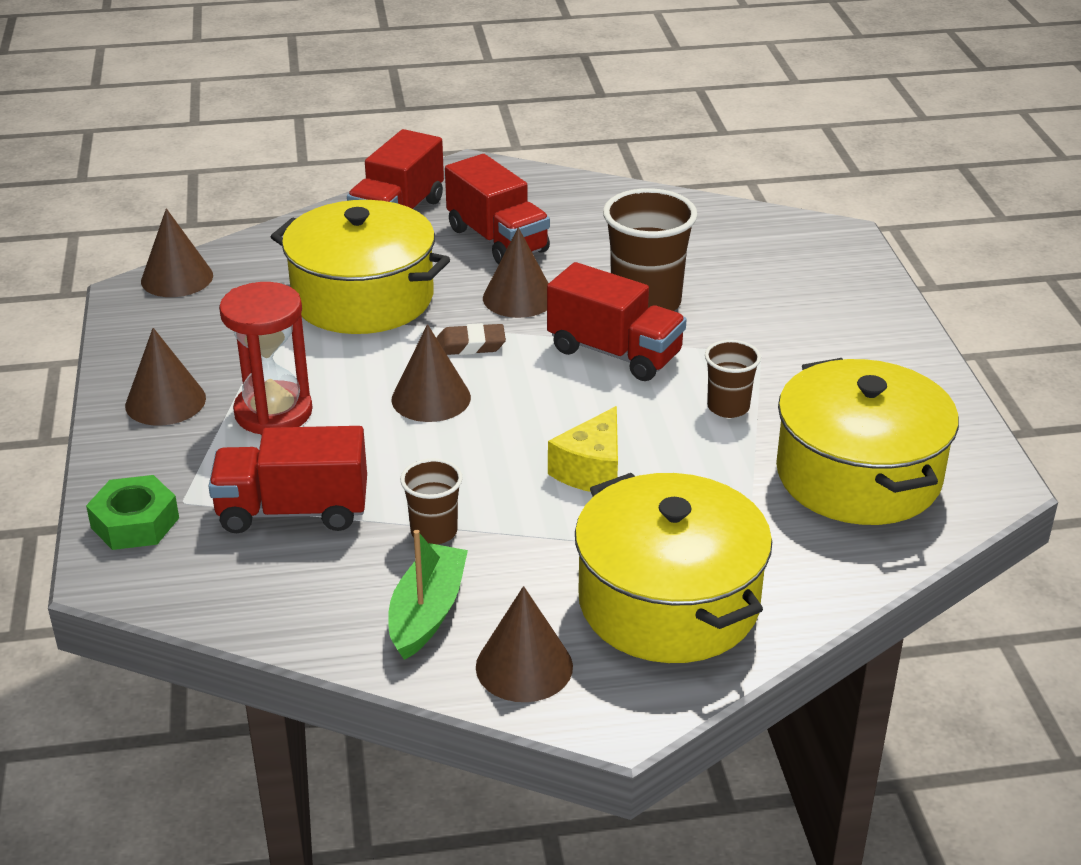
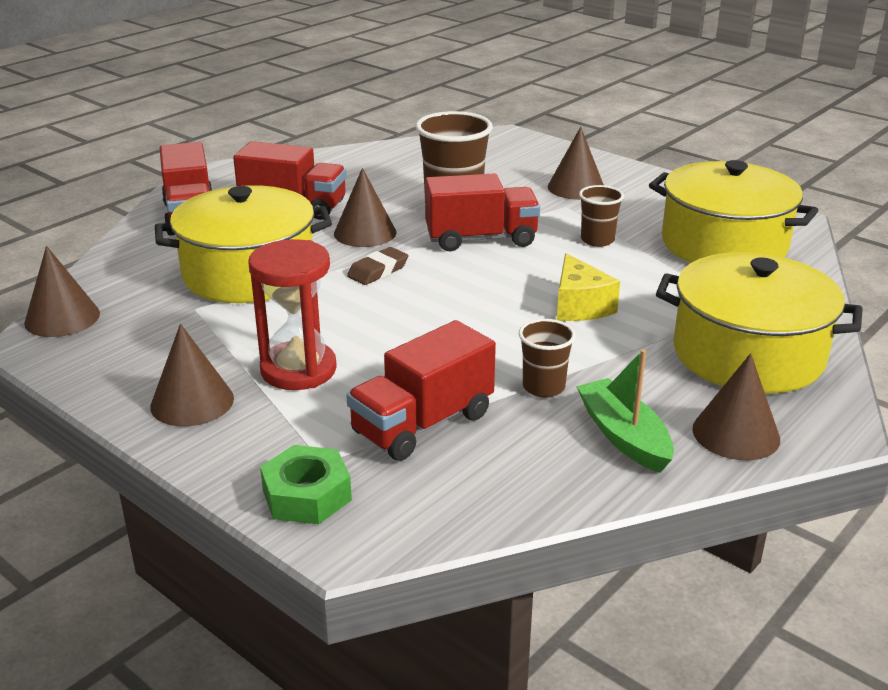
camera: 40 degrees left, 5 degrees down
(431, 398) = (403, 311): brown cone -> brown cone (576, 187)

